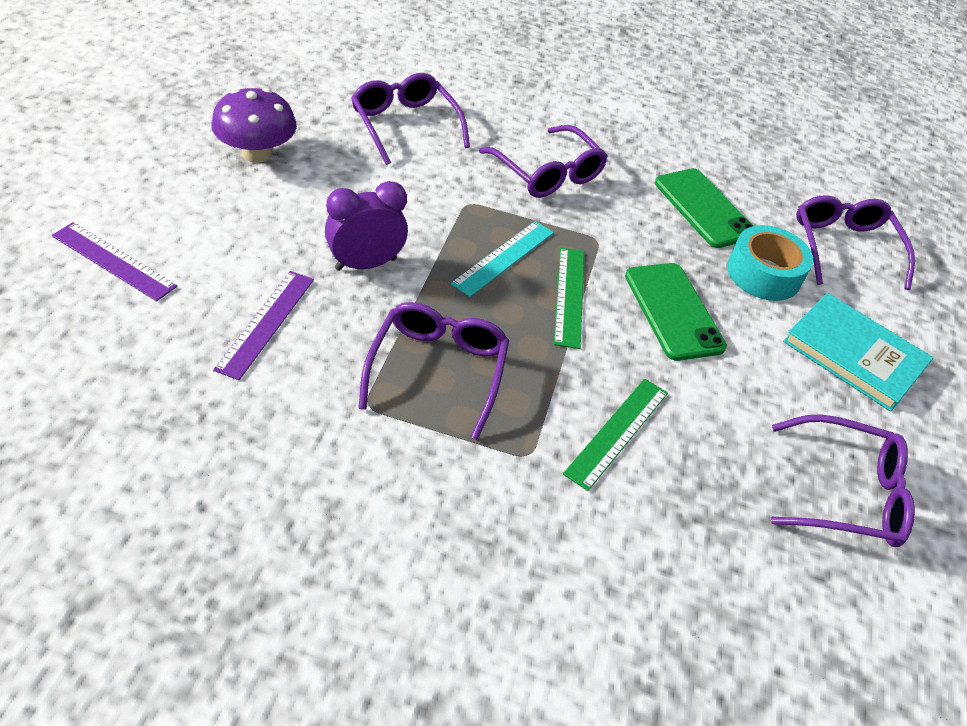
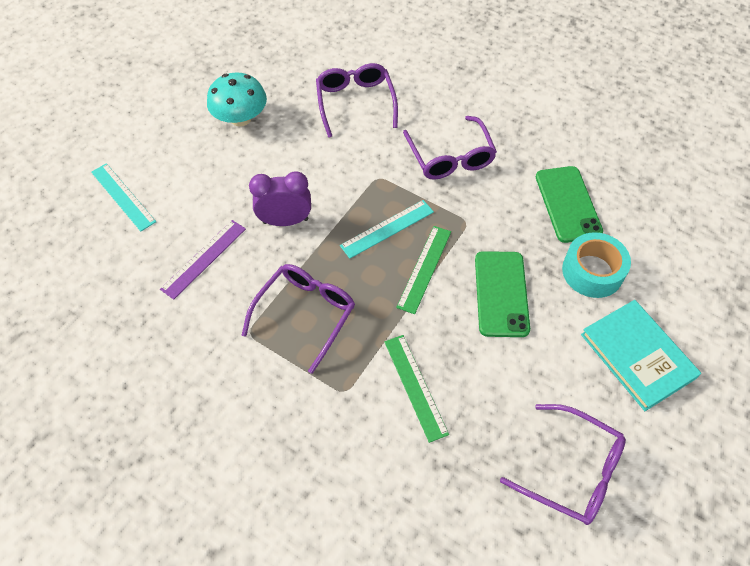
camera: 25 degrees right, 10 degrees up
(114, 261) = (123, 196): purple ruler -> turquoise ruler
(257, 153) = (241, 118): purple mushroom -> turquoise mushroom
(618, 432) = (415, 386): green ruler -> green ruler turned 75 degrees counterclockwise
(844, 248) = (677, 257): purple glasses -> none

